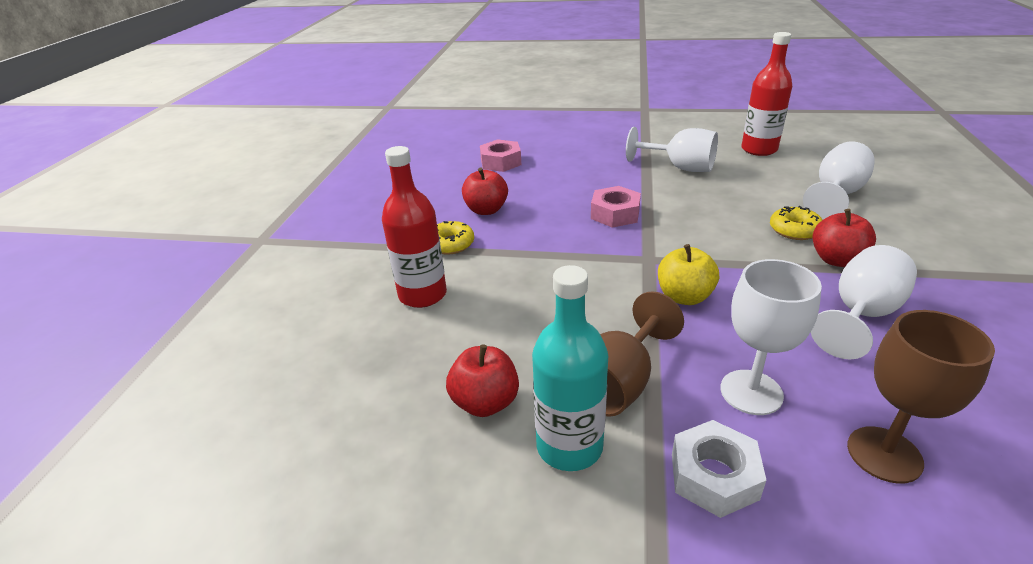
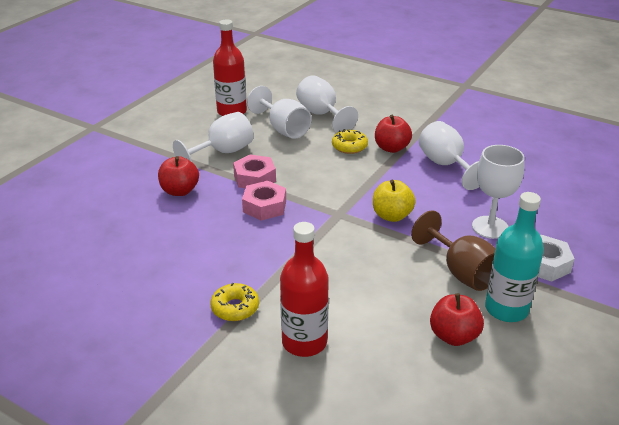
camera: 70 degrees left, 0 degrees up
(486, 210) = (192, 271): red apple -> red apple (180, 191)
(501, 162) = (103, 238): pink nut -> pink nut (255, 178)
(769, 183) = (283, 129): none -> white goblet
(884, 454) = (546, 208): brown goblet -> none

